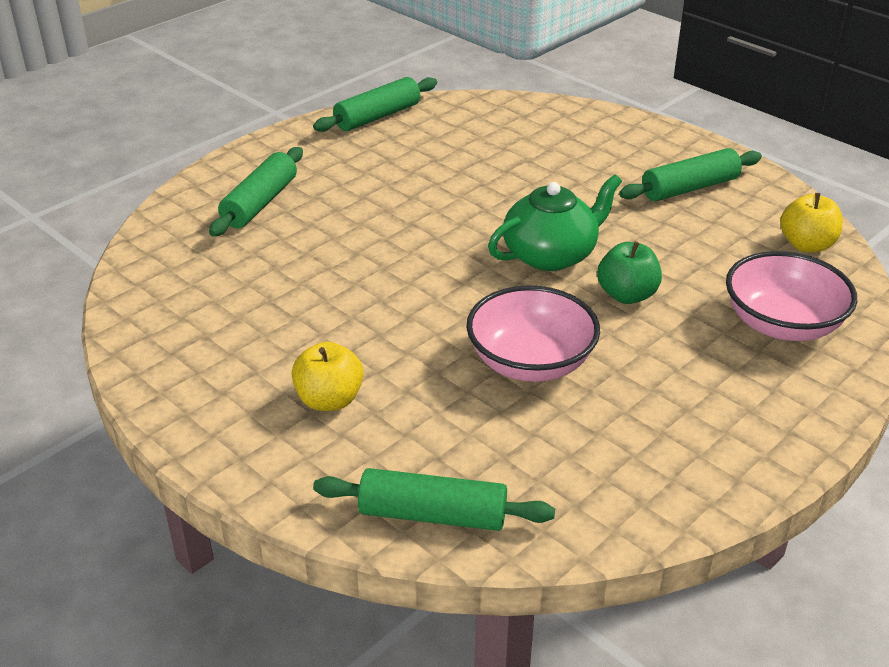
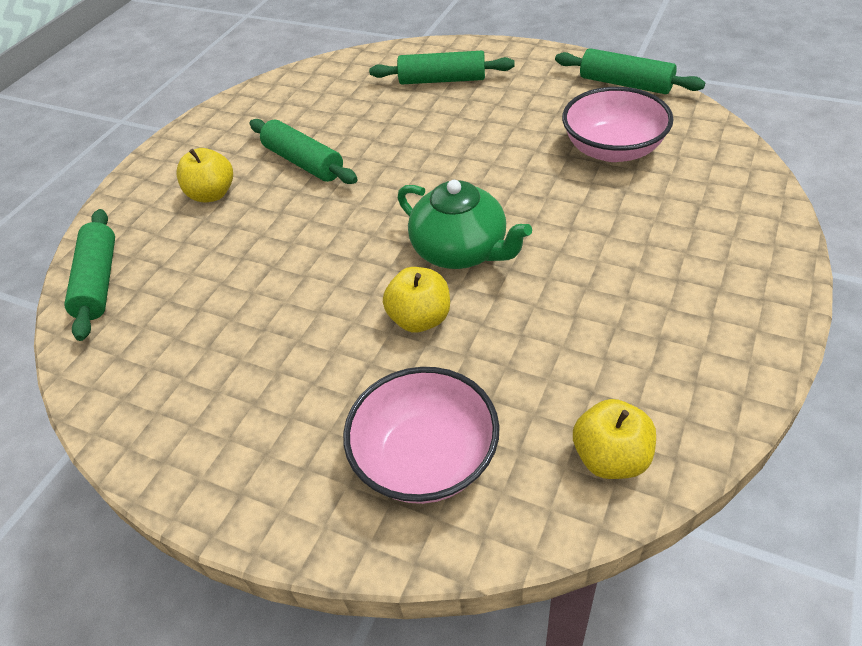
camera: 75 degrees right, 10 degrees up
(530, 362) = (290, 282): pink bowl -> pink bowl (613, 149)
(627, 295) = (420, 319): green apple -> yellow apple
(689, 188) = (665, 322): green rolling pin -> green rolling pin (303, 162)

